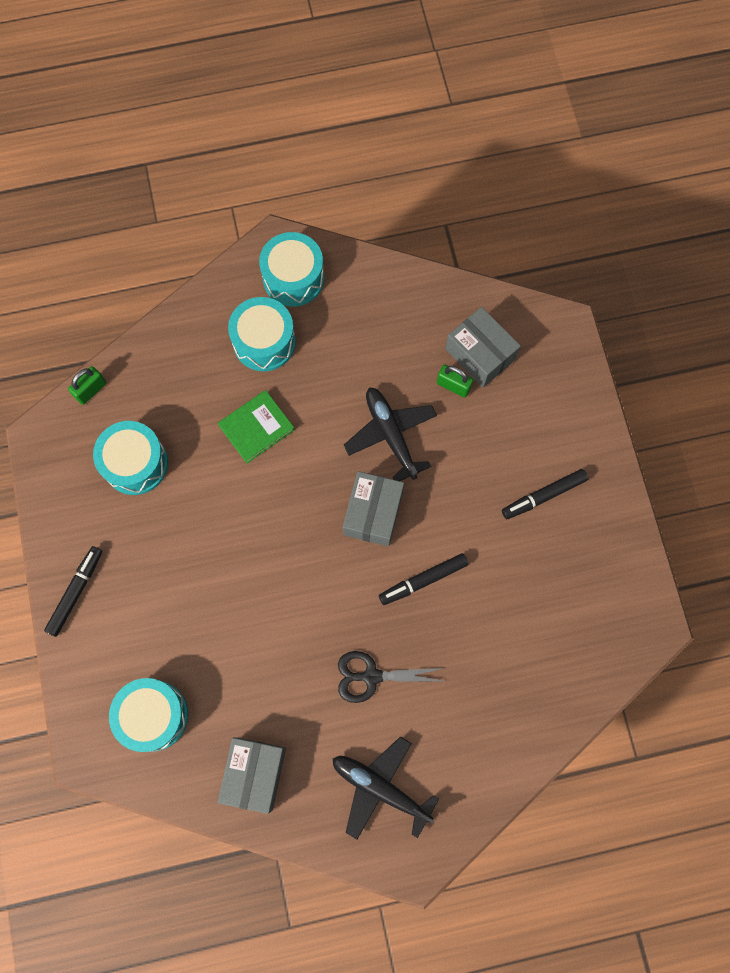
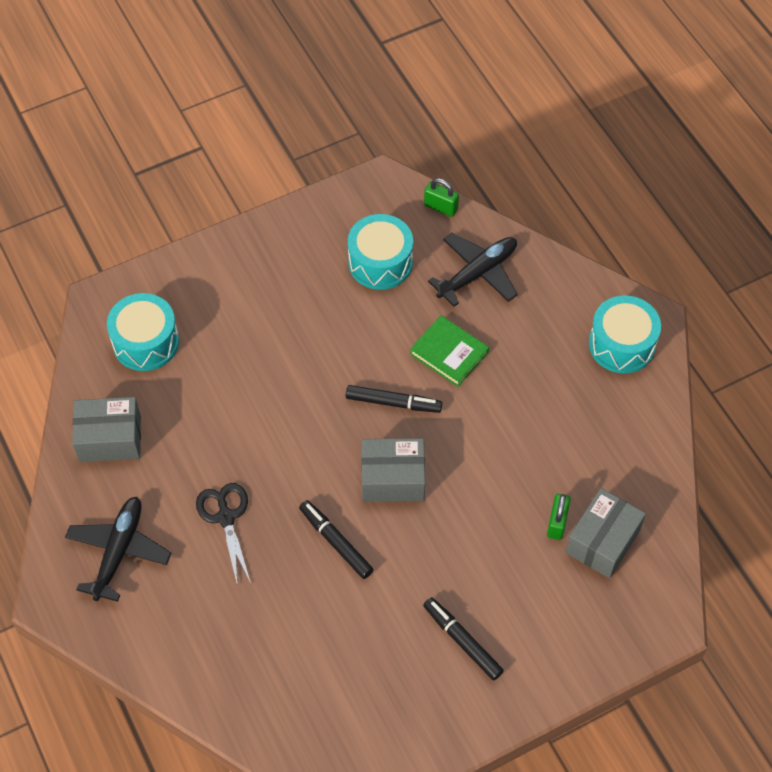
camera: 75 degrees right, 15 degrees down
(76, 592) = (244, 250): black marker -> black marker (393, 403)
(264, 342) = (542, 336): turquoise drum -> none
(390, 434) = (482, 475): black plane -> black plane (478, 273)

